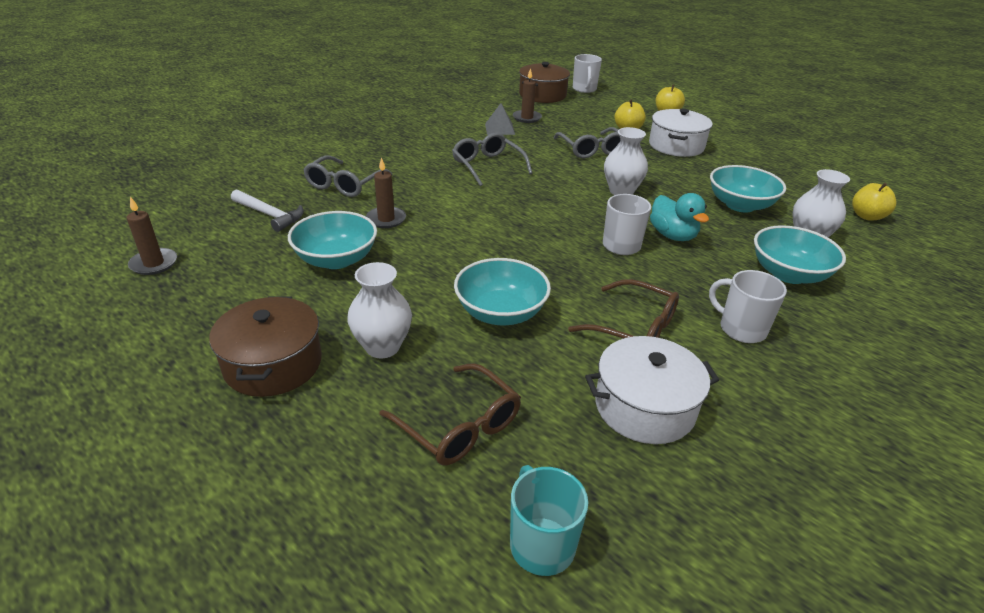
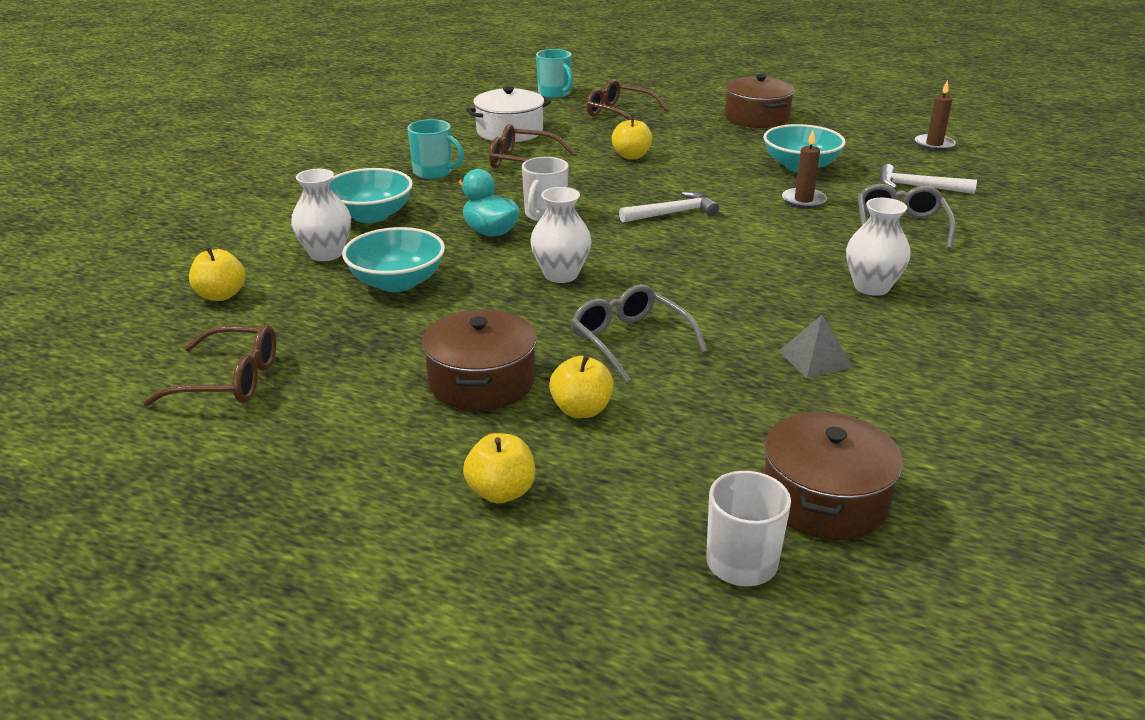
camera: 165 degrees right, 5 degrees down
(382, 347) = (698, 131): white vase -> white vase (871, 287)
(487, 166) = (764, 281): grey glasses -> none
(500, 312) = (631, 156): turquoise bowl -> yellow apple
(509, 226) = (672, 213): none -> white hammer
(527, 118) = (793, 401): brown candle -> none
(676, 146) = (482, 381): white pot -> brown pot
(741, 329) = (434, 172): white mug -> turquoise mug
(815, 166) = (230, 380): none -> brown glasses

